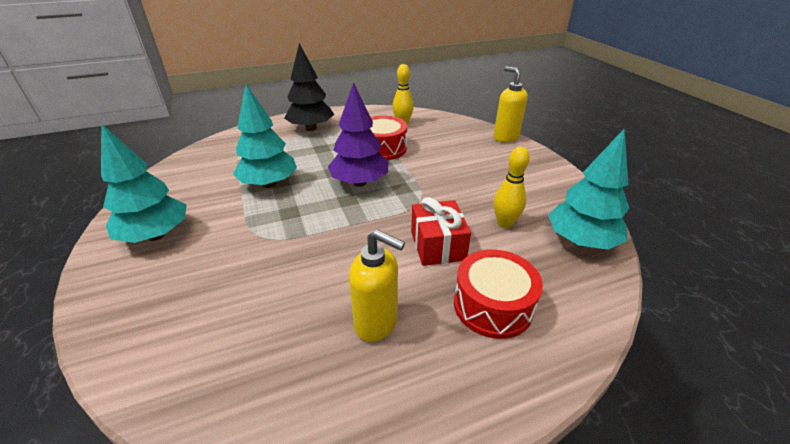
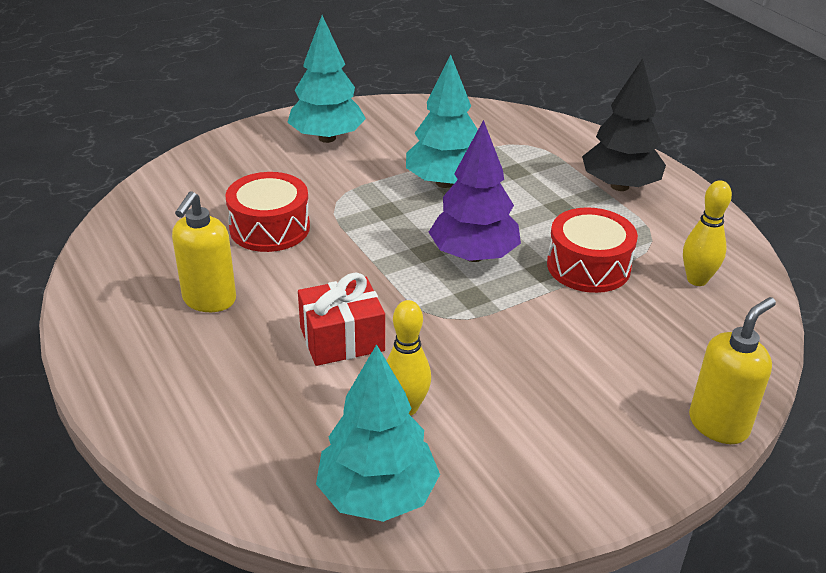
camera: 80 degrees right, 0 degrees up
(492, 305) = (236, 388): red drum -> red drum (269, 228)

